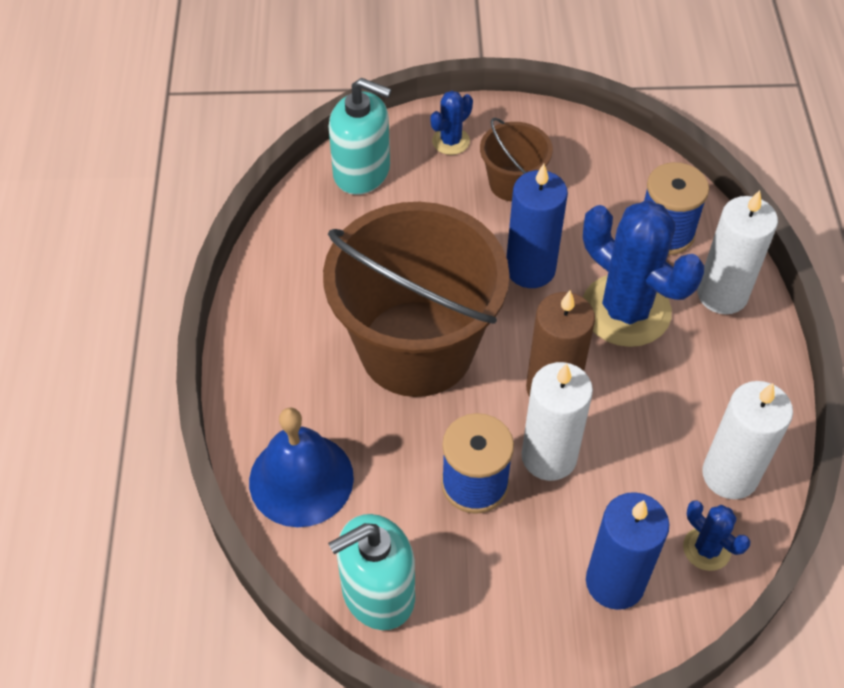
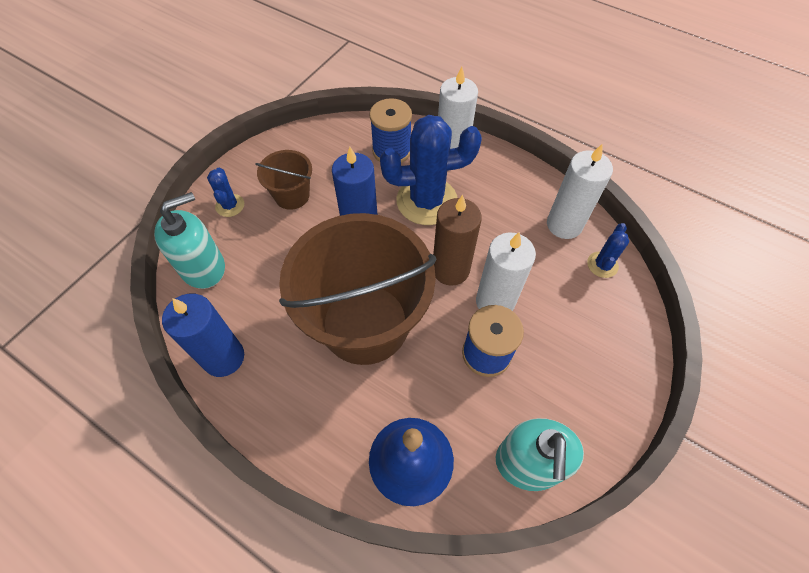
camera: 55 degrees left, 5 degrees up
(615, 582) = (597, 322): blue candle -> blue candle (224, 357)
(706, 549) = (602, 265): blue cactus -> blue cactus turned 60 degrees counterclockwise

